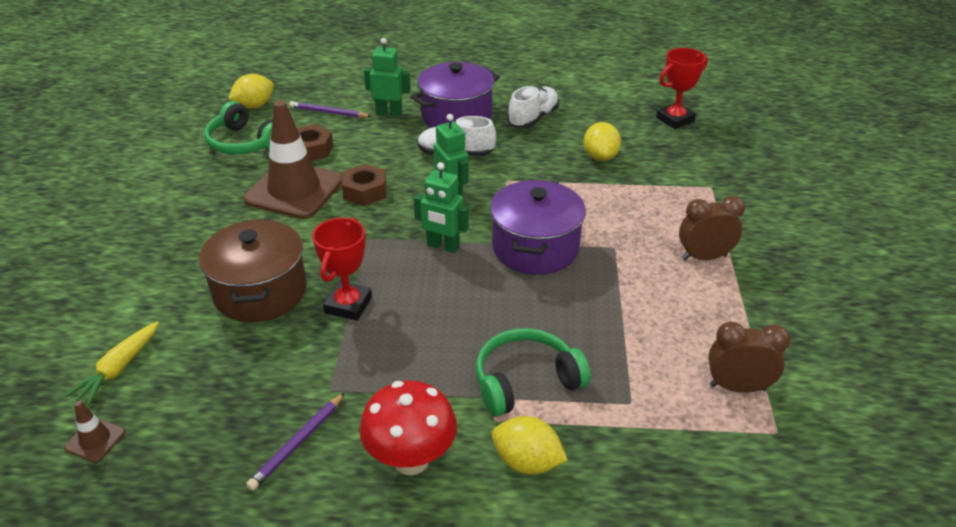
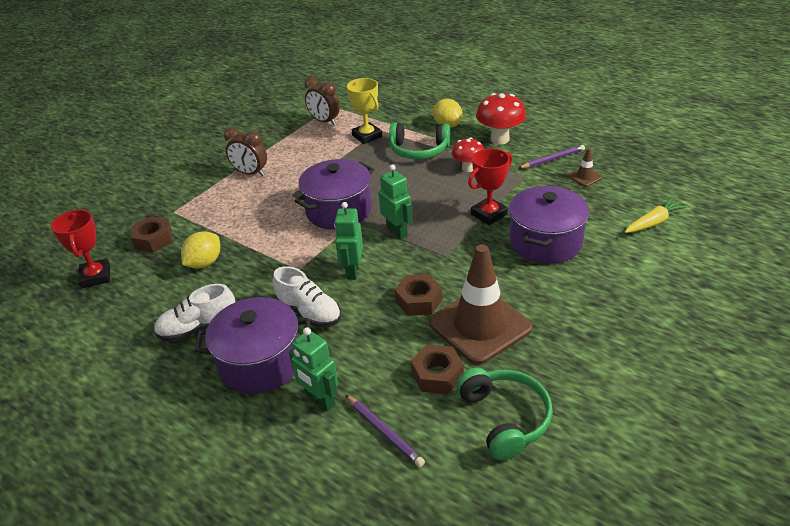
camera: 145 degrees left, 0 degrees up
(95, 440) = (666, 190): brown traffic cone -> brown traffic cone (585, 177)
(254, 106) = (467, 491): yellow lemon -> none
(260, 292) = (545, 242): brown pot -> purple pot
(423, 372) = (468, 168): none -> red mushroom
(633, 380) = (367, 136): none -> yellow trophy
(675, 119) = (96, 277): red trophy -> red trophy turned 75 degrees clockwise
(680, 158) = (154, 240): none -> brown nut

